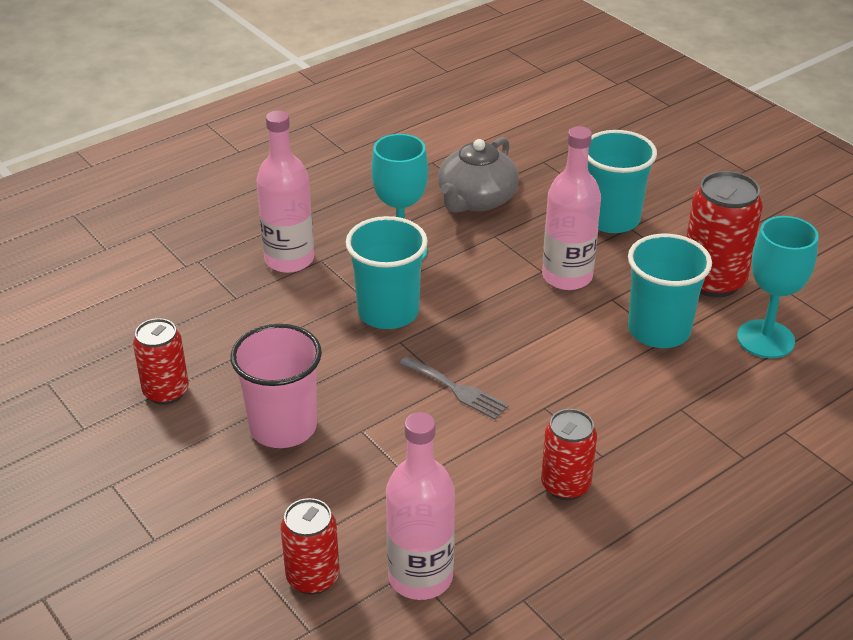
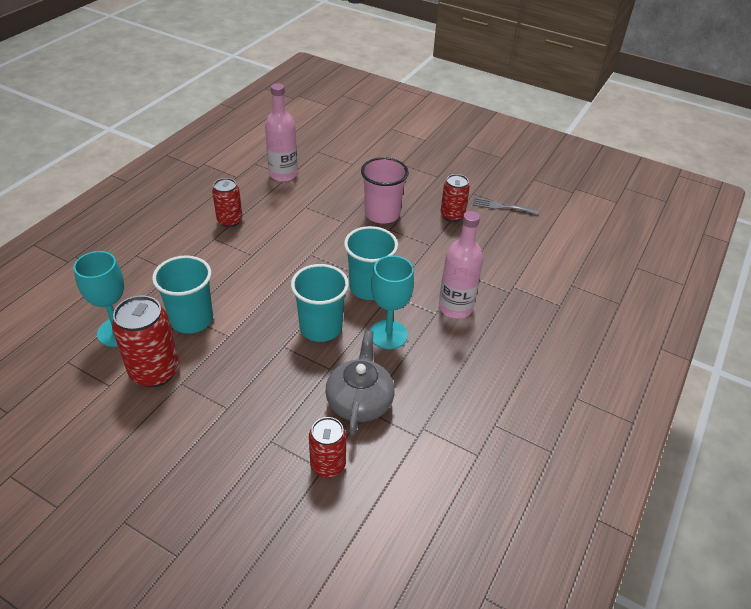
camera: 155 degrees right, 5 degrees up
(313, 577) = (327, 165): red can -> red can (328, 465)
(457, 390) = (304, 252): grey fork -> grey fork (501, 206)
(567, 276) = (264, 345): pink bottle -> none
(611, 219) = (243, 412): turquoise cup -> turquoise cup (321, 327)

